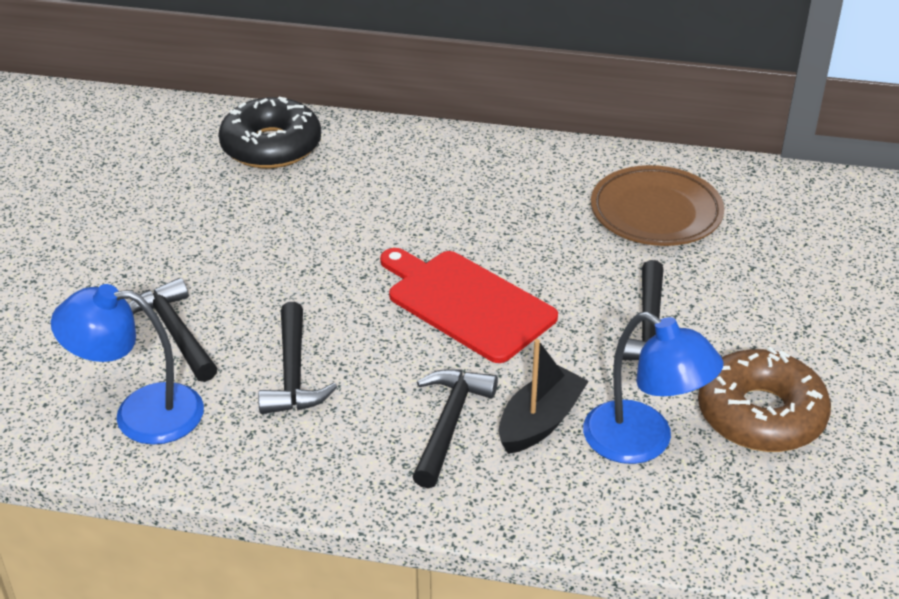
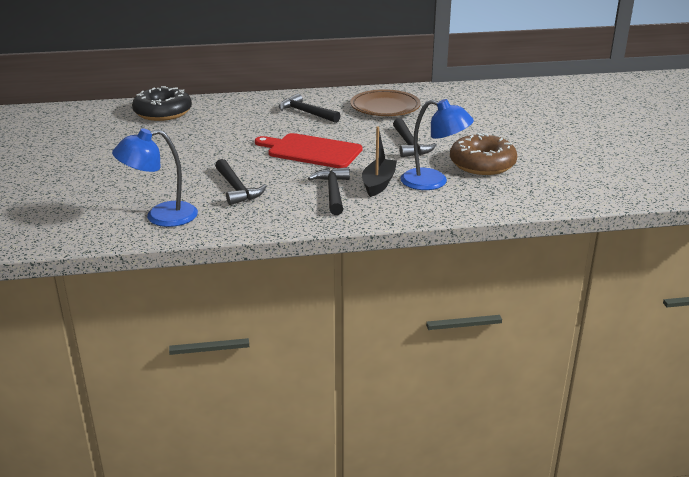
camera: 20 degrees left, 10 degrees down
(175, 332) = (158, 185): black hammer -> black hammer (306, 113)

